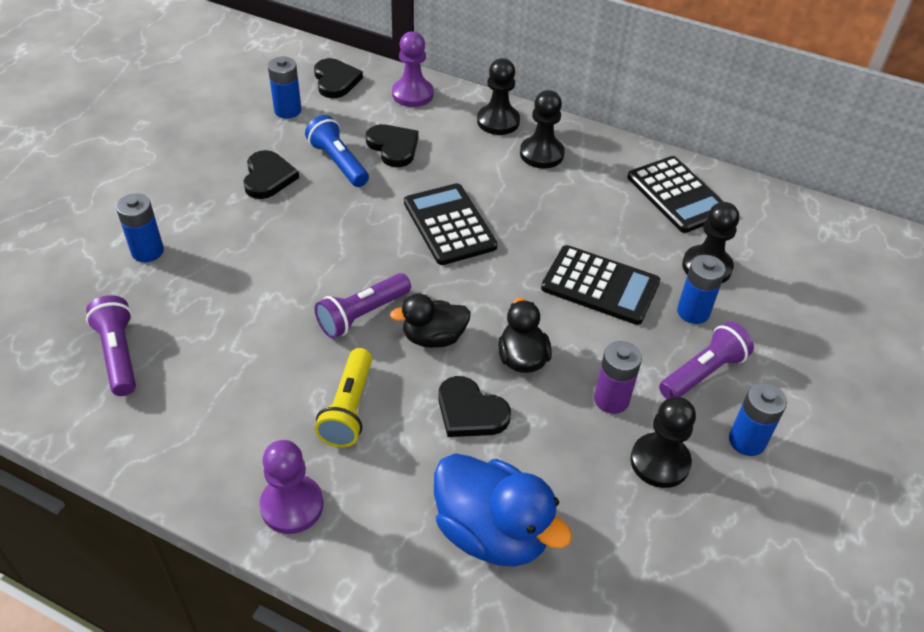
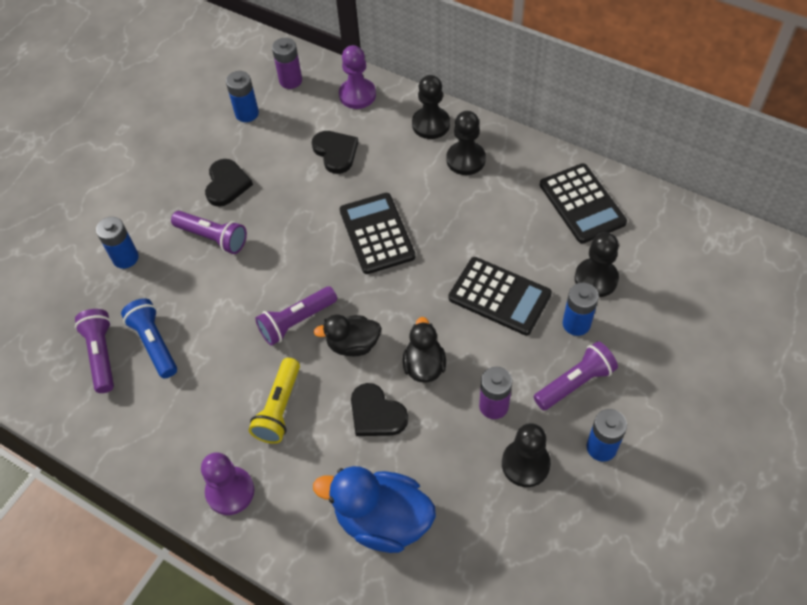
camera: 10 degrees right, 10 degrees up
(255, 230) = (213, 238): none -> purple flashlight
(335, 81) = (290, 80): black heart -> purple battery
(338, 162) = (287, 168): blue flashlight -> blue flashlight (154, 343)
(492, 532) = (382, 520): blue duck -> blue duck turned 150 degrees clockwise

